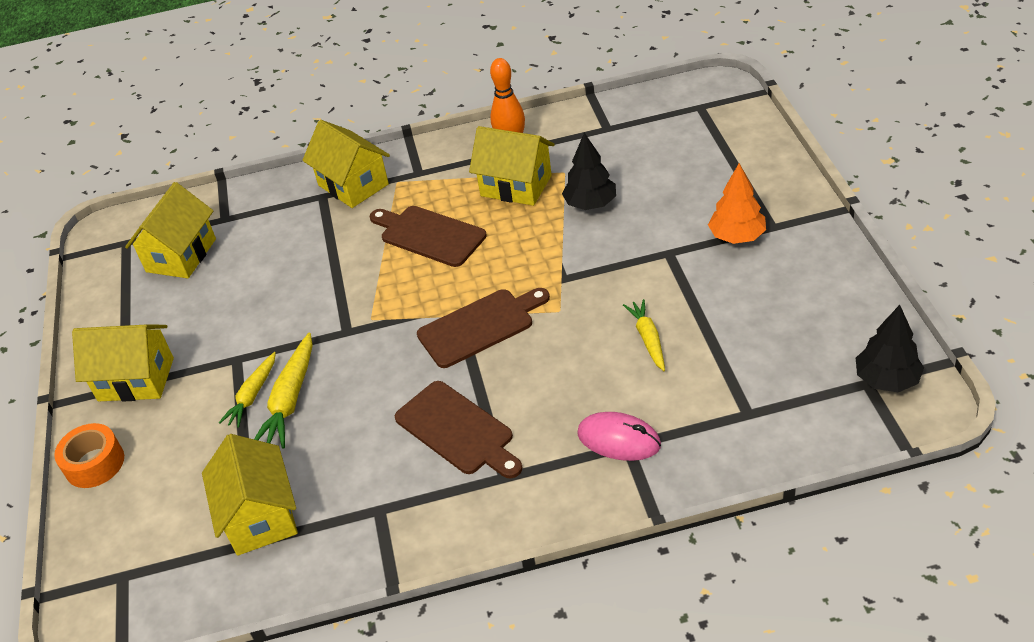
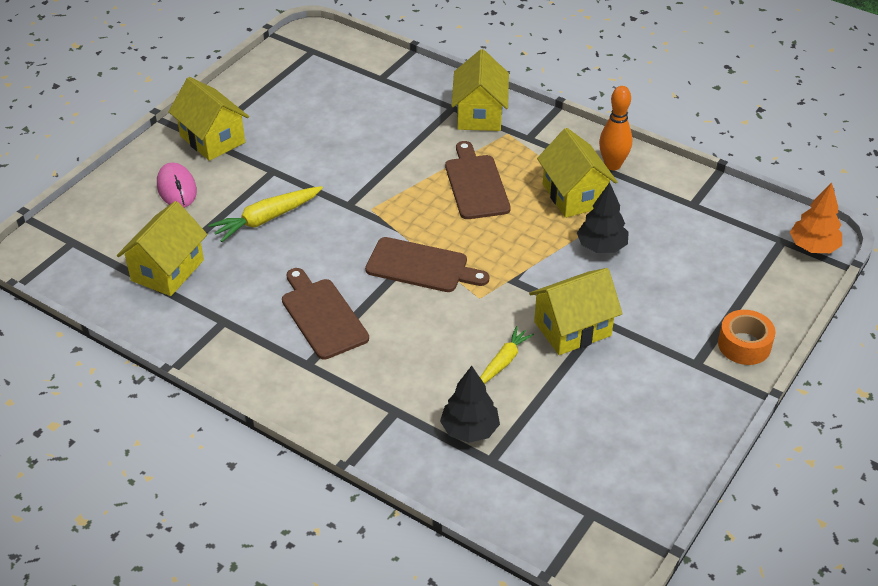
camera: 40 degrees right, 0 degrees up
(94, 463) = (136, 170): orange tape -> orange tape (744, 345)
(181, 255) = (328, 83): yellow house -> yellow house (572, 329)
(253, 395) = (253, 199): yellow carrot -> none
(458, 430) = (322, 316): brown cutting board -> brown cutting board turned 150 degrees clockwise
(619, 439) = (396, 403): pink mouse -> pink mouse (177, 188)
(737, 237) = (661, 349): orange tree -> orange tree (813, 247)
(886, 380) = (607, 523): black tree -> black tree (469, 429)

